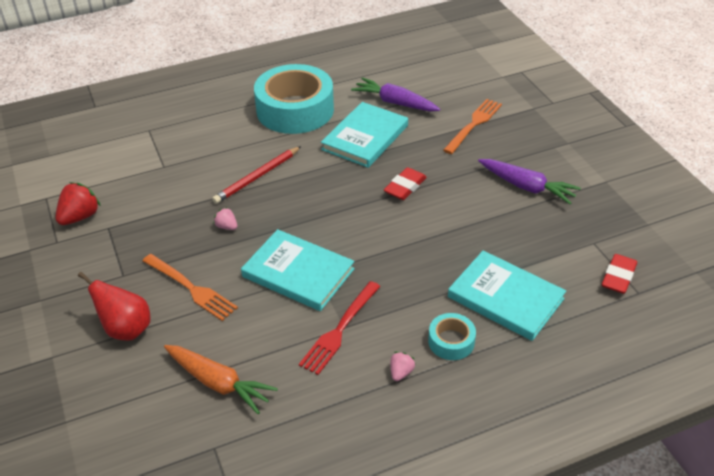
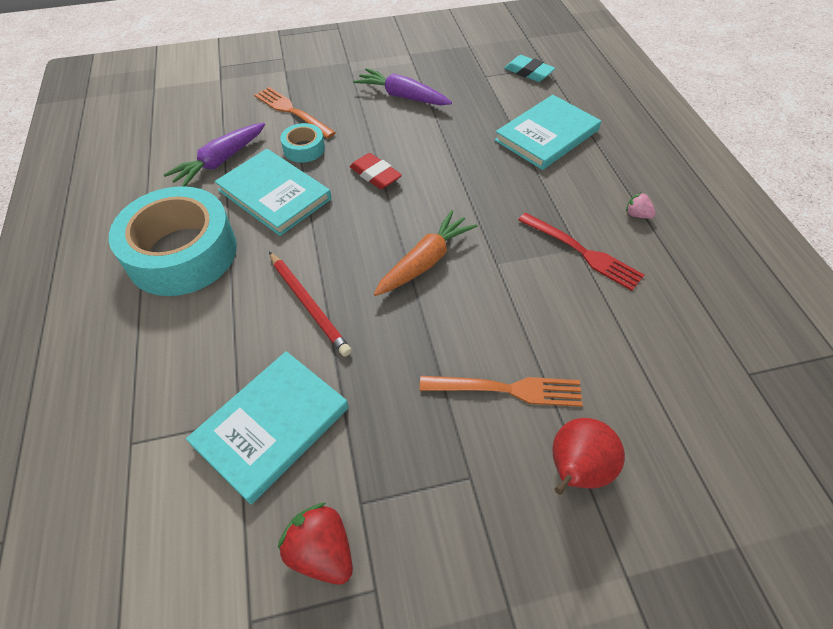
camera: 80 degrees left, 10 degrees up
(191, 288) = (507, 389): orange fork -> orange fork turned 45 degrees clockwise
(218, 383) = (660, 365): orange carrot -> orange carrot (425, 261)
(227, 226) = (398, 344): pink strawberry -> none
(298, 273) = (494, 278): turquoise book -> turquoise book (271, 426)
(451, 341) = (598, 177): turquoise tape -> turquoise tape (304, 149)
(526, 187) = (402, 96): purple carrot -> purple carrot turned 105 degrees counterclockwise
(618, 277) = (528, 72): red eraser -> turquoise eraser

